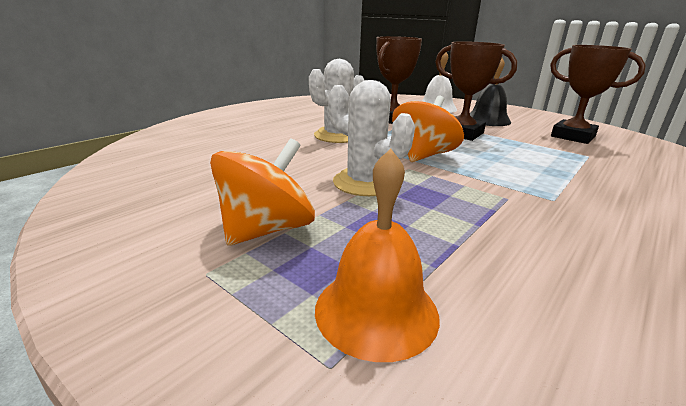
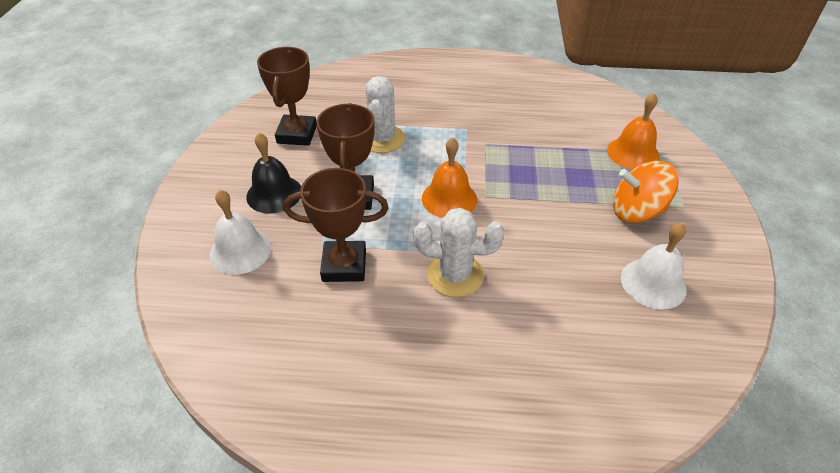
camera: 125 degrees left, 20 degrees up
(189, 187) = (653, 283): none -> white bell
(365, 183) = (537, 205): white cactus -> white cactus (382, 139)
(423, 156) = (449, 198): orange spinning top -> orange bell

